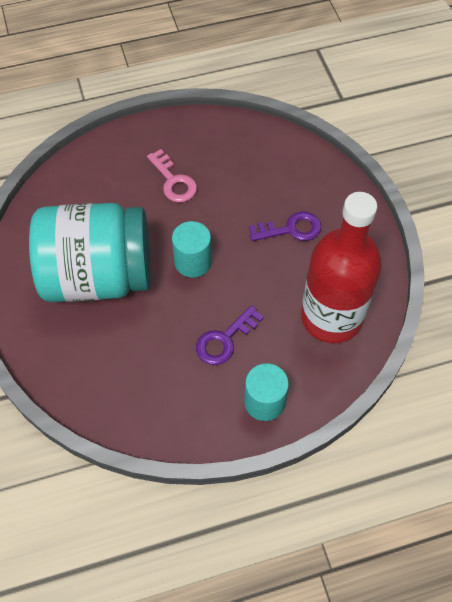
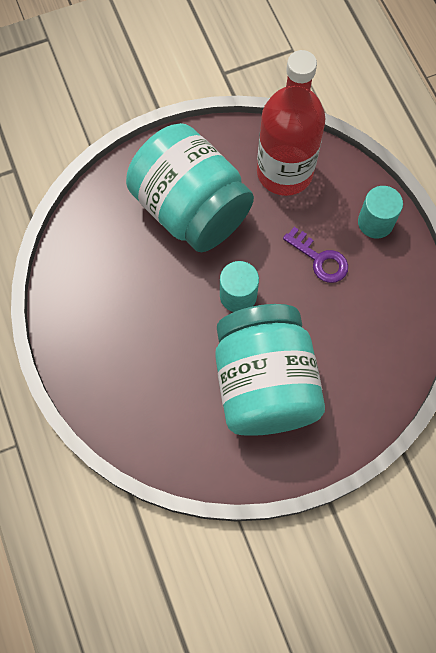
camera: 95 degrees left, 10 degrees up
(174, 181) = (139, 325): pink key -> none
(291, 229) = (191, 209): purple key -> turquoise jar

